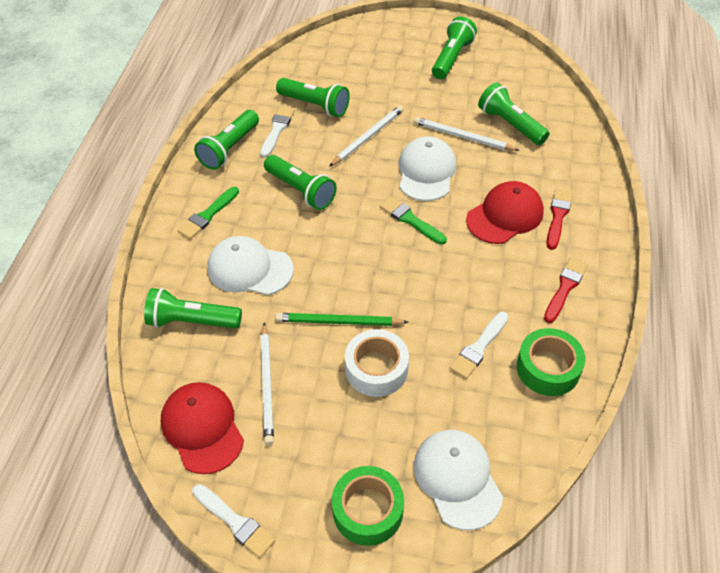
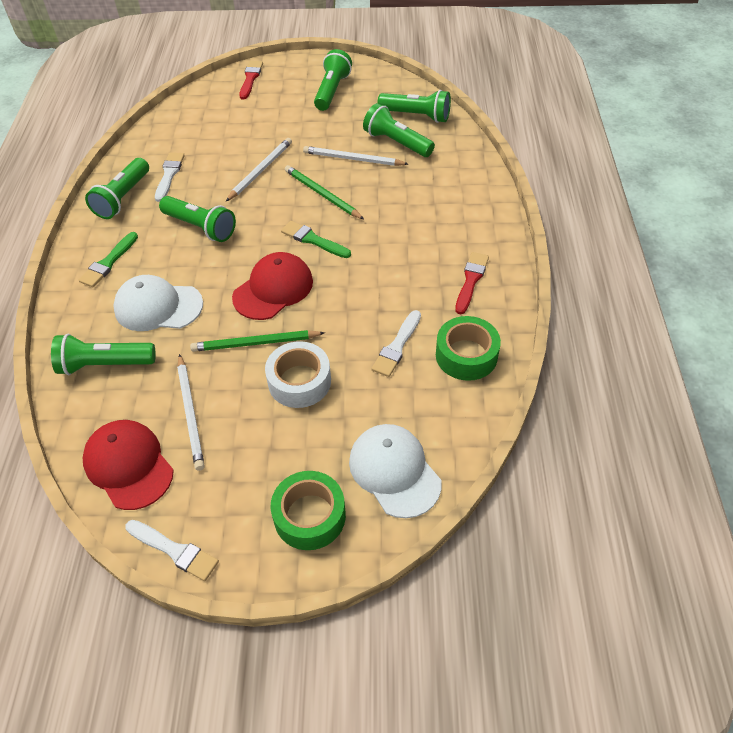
camera: 10 degrees left, 0 degrees up
(315, 105) = (204, 148): green flashlight -> green flashlight (416, 116)
(426, 172) = (322, 194): white cap -> green pencil
(505, 215) = (404, 224): red cap -> red cap (273, 289)
(558, 216) = (454, 218): red brush -> red brush (250, 79)

